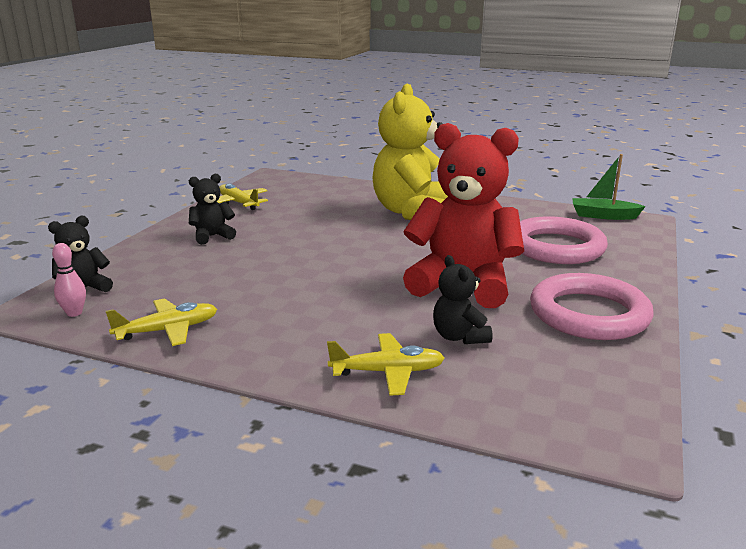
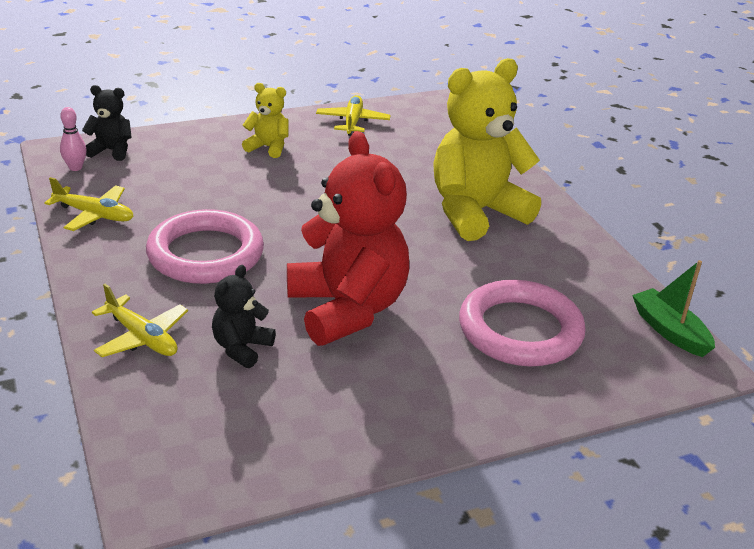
camera: 45 degrees right, 10 degrees up
(212, 236) = (268, 147): black teddy bear -> yellow teddy bear
(589, 314) = (380, 405): pink ring -> pink ring (205, 254)

